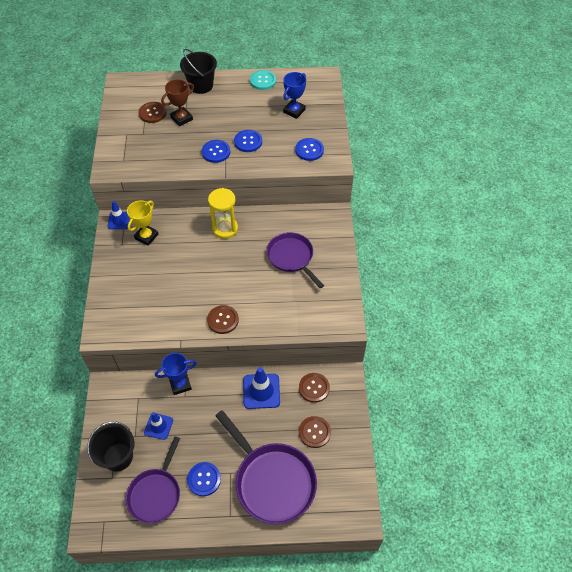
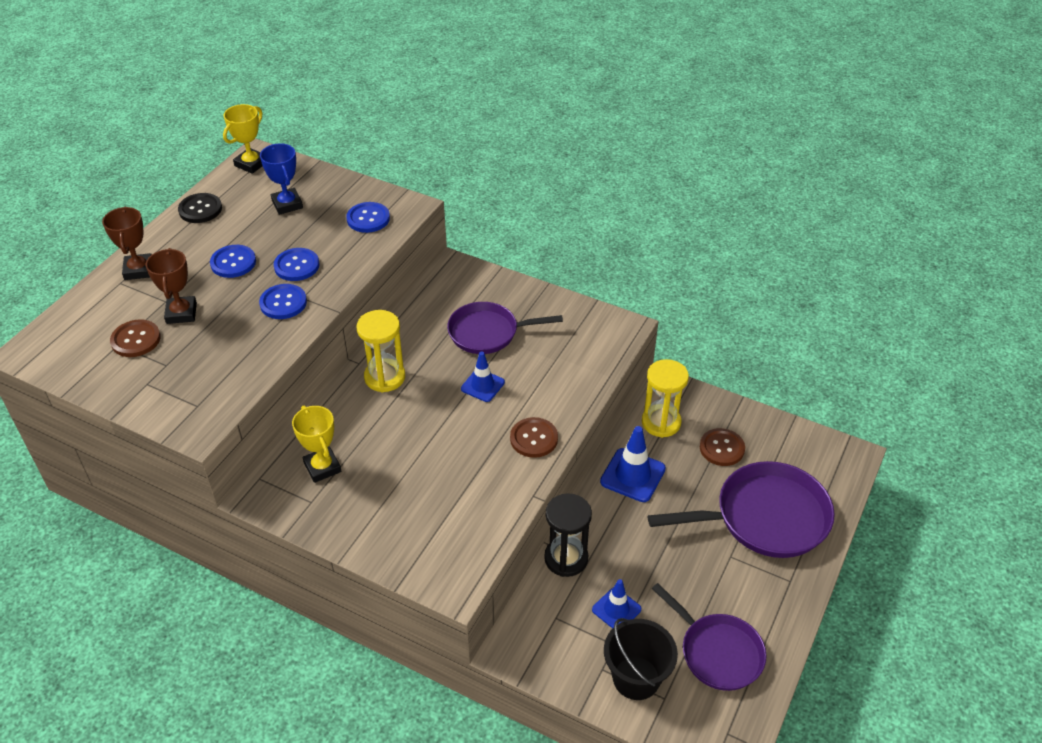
camera: 60 degrees left, 10 degrees down
(119, 220) = (262, 488): blue traffic cone -> blue traffic cone (482, 385)
(180, 384) = (566, 558): blue trophy -> black hourglass
(201, 85) = (139, 270): black bucket -> brown trophy
(204, 479) = (725, 588): blue button -> blue button (233, 262)
(263, 81) = (200, 209): turquoise button -> black button
(314, 388) = (661, 422): brown button -> yellow hourglass
(315, 78) = (251, 164): none -> yellow trophy

